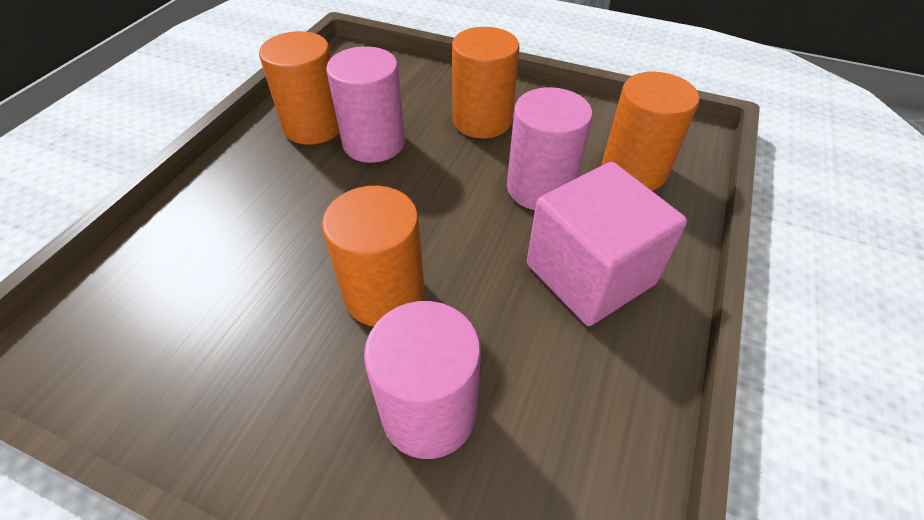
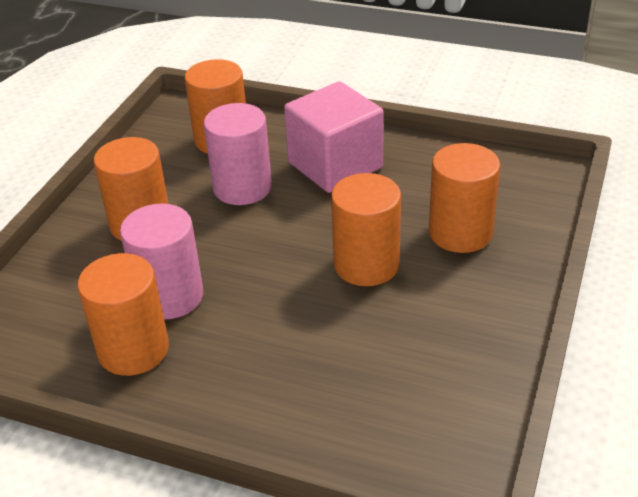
camera: 90 degrees left, 10 degrees down
(429, 412) = (460, 233): pink cylinder -> orange cylinder

